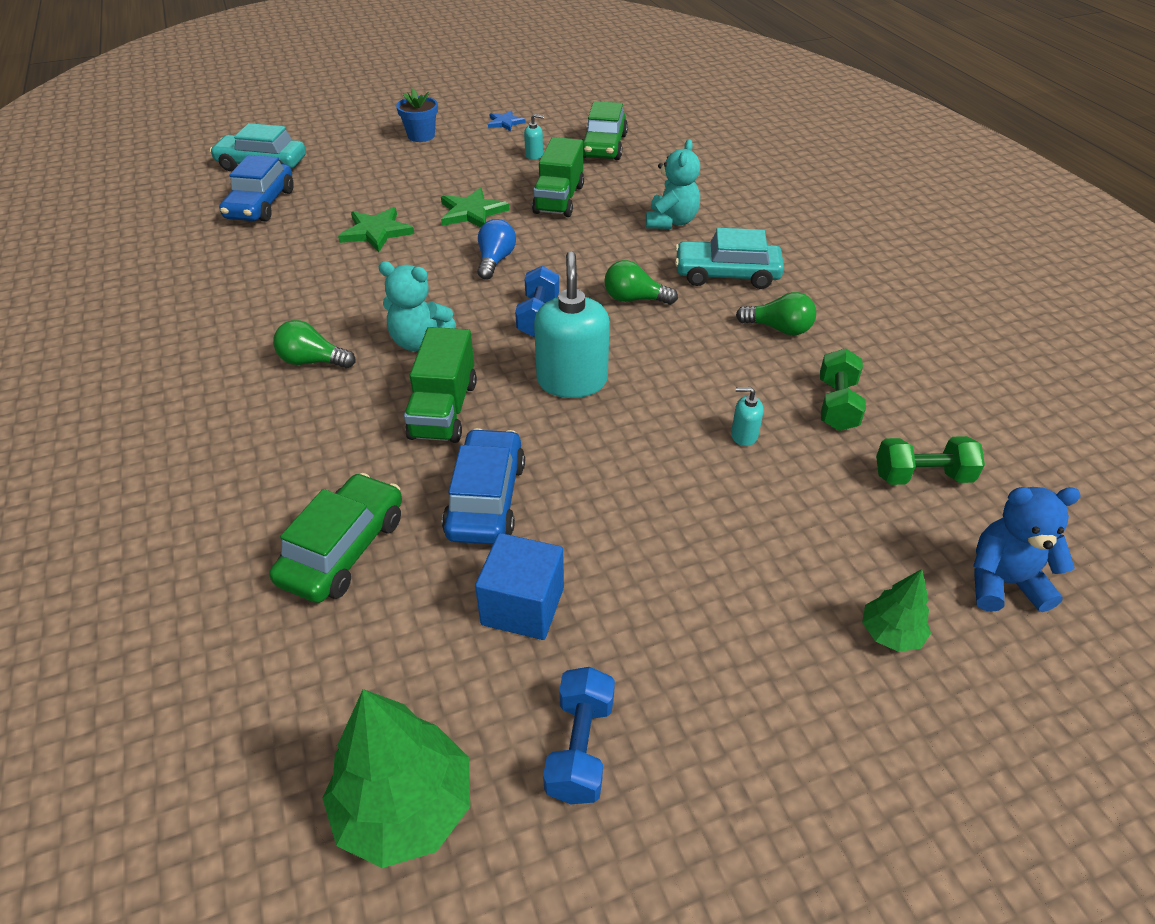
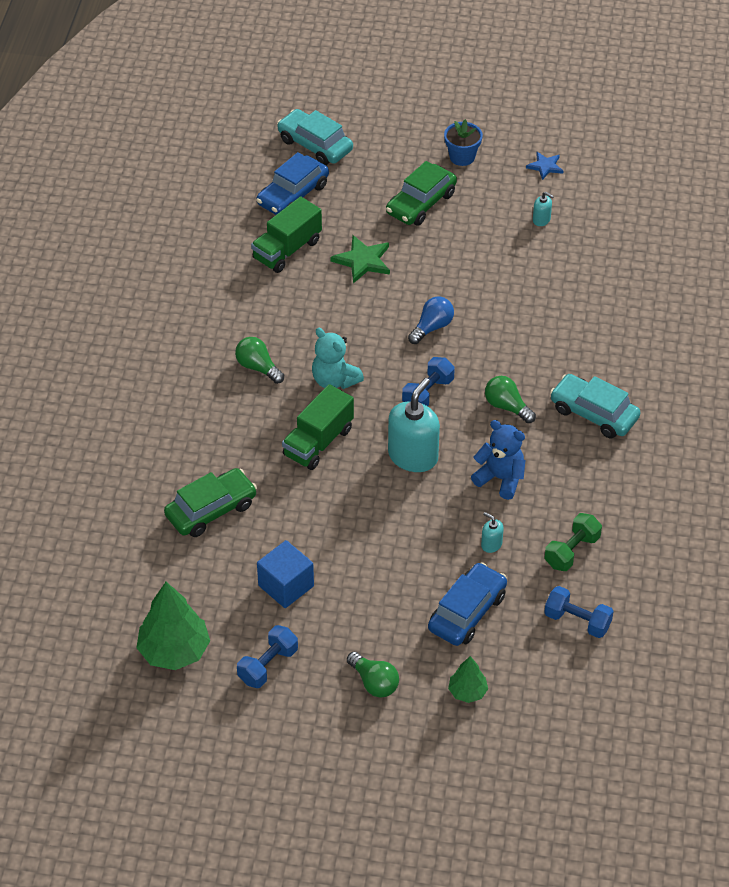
camera: 30 degrees right, 5 degrees up
(472, 212) = (447, 268): green star -> none
(486, 499) = (306, 515): blue car -> blue car (467, 612)
(559, 199) = (525, 281): green truck -> green truck (287, 250)
(604, 146) = (609, 232): green car -> green car (421, 203)
(671, 222) = (596, 343): turquoise teddy bear -> none
(779, 328) = (588, 477): green light bulb -> green light bulb (374, 682)
(922, 476) = (577, 621): green dumbbell -> blue dumbbell
(1003, 582) = (558, 698): blue teddy bear -> blue teddy bear (500, 478)

